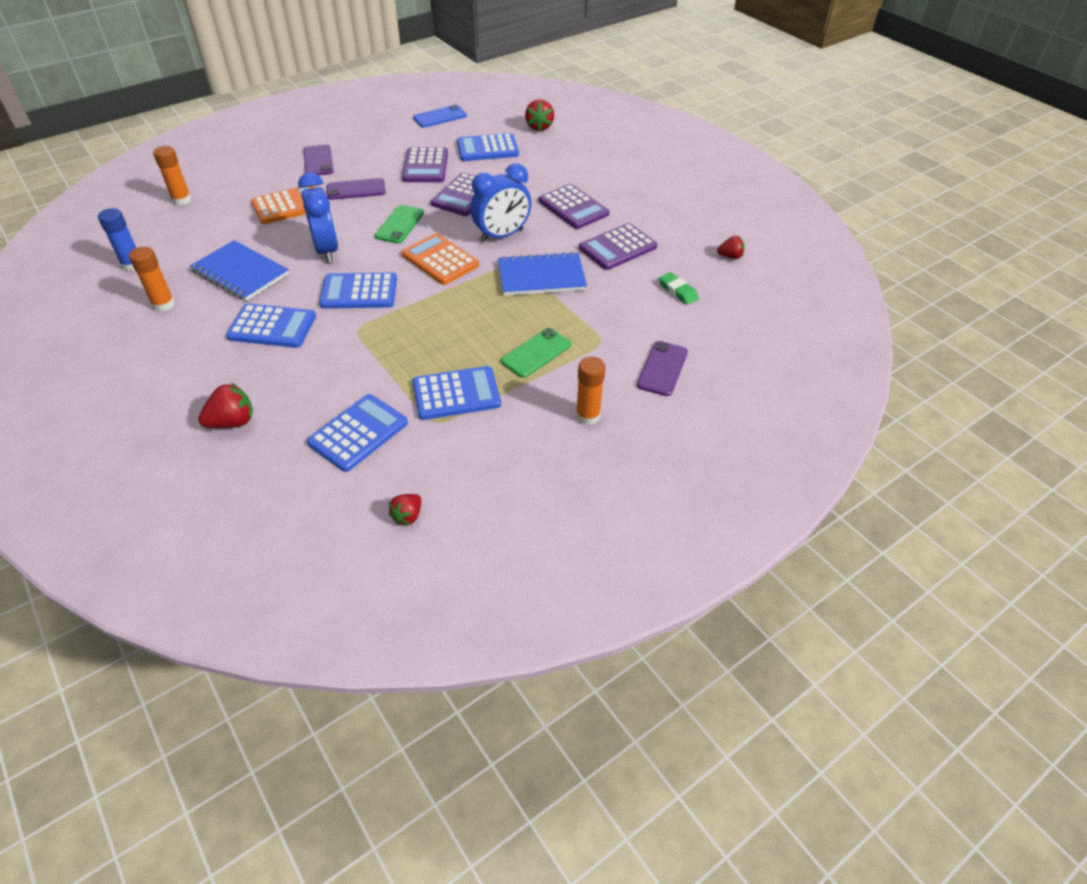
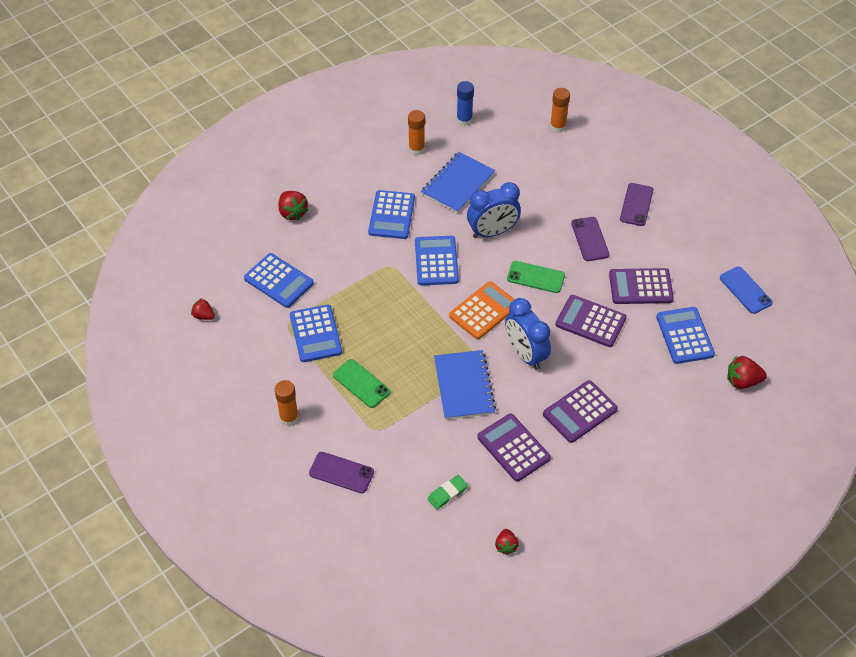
camera: 90 degrees right, 5 degrees up
(288, 205) = (557, 196): orange calculator -> none
(318, 161) = (636, 204): purple phone -> purple phone turned 60 degrees counterclockwise

